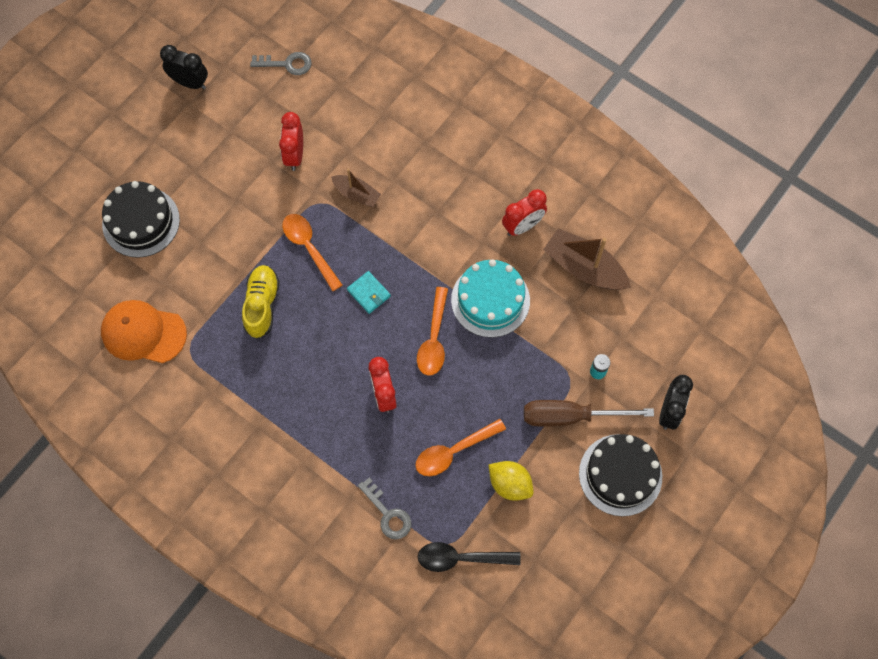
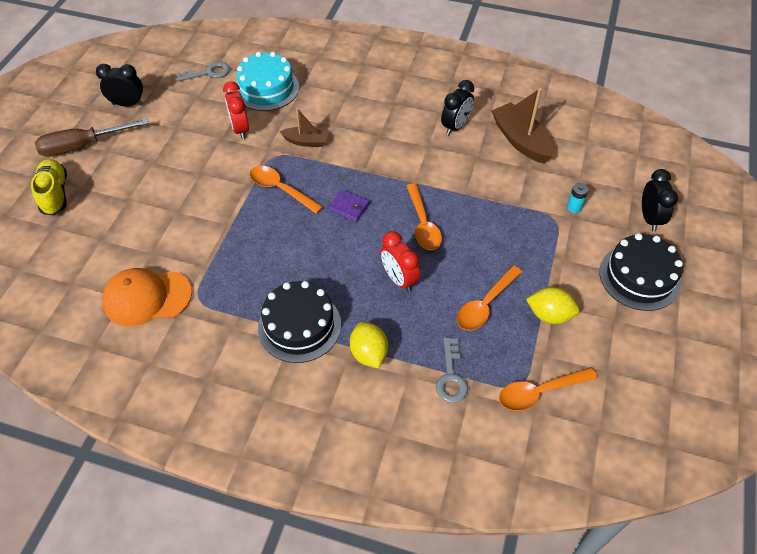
camera: 20 degrees left, 15 degrees down
(141, 222) = (115, 212): black cake -> black cake (299, 326)
(262, 305) = (255, 243): yellow shoe -> yellow shoe (55, 194)
(323, 464) = (369, 353): none -> yellow lemon
(369, 293) = (349, 207): turquoise wallet -> purple wallet
(388, 514) = (451, 377): grey key -> grey key turned 60 degrees clockwise
(461, 558) = (539, 392): black spoon -> orange spoon
(490, 300) = (456, 183): turquoise cake -> turquoise cake (266, 88)
(522, 226) = (455, 127): red clock -> black clock
(570, 416) = (571, 246): brown screwdriver -> brown screwdriver (82, 146)
(584, 268) = (520, 140): brown boat -> brown boat turned 45 degrees clockwise

